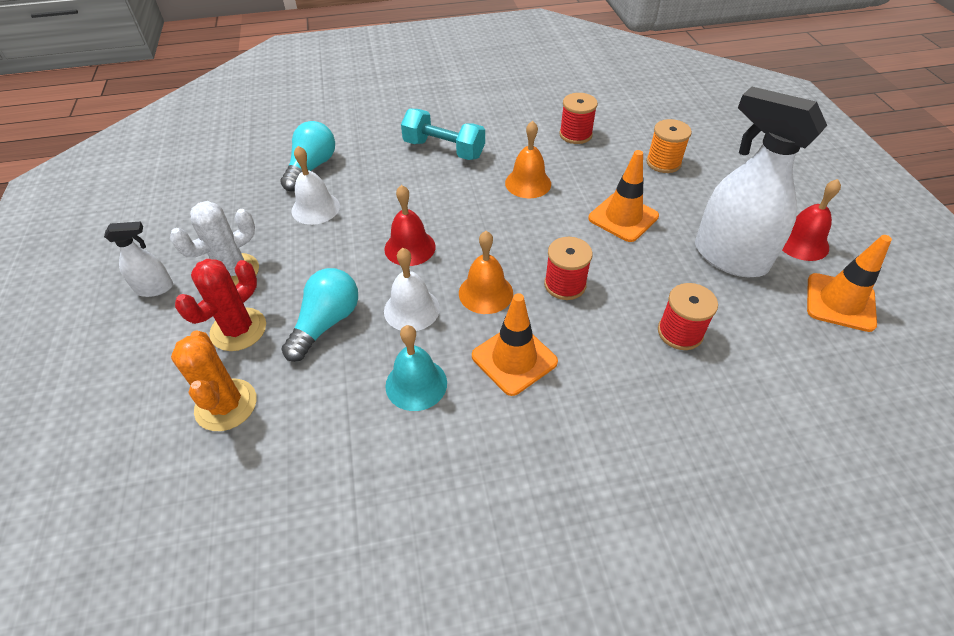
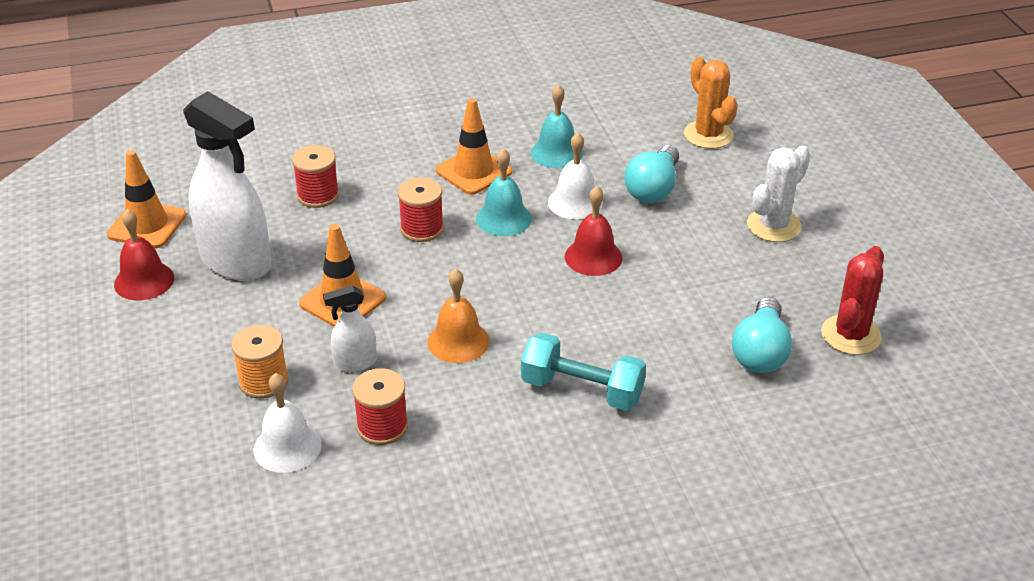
camera: 175 degrees right, 10 degrees down
(155, 288) = (842, 208): white spray bottle -> white spray bottle (355, 363)
(238, 329) = (733, 181): red cactus -> red cactus (851, 335)
(315, 208) = (724, 296): white bell -> white bell (287, 447)
(485, 293) = (503, 218): orange bell -> turquoise bell

